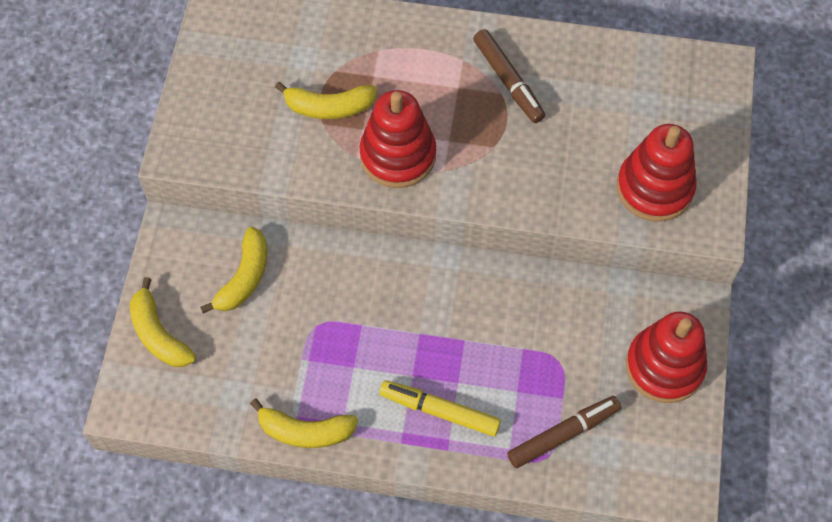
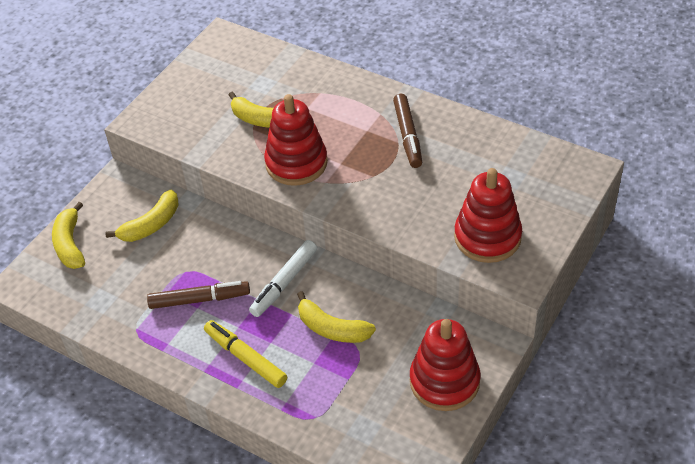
camera: 25 degrees right, 15 degrees down
(305, 431) = (137, 340): yellow banana -> yellow banana (332, 328)
(437, 303) = (284, 283): none -> white marker
(563, 434) = (334, 405): brown marker -> brown marker (199, 299)

